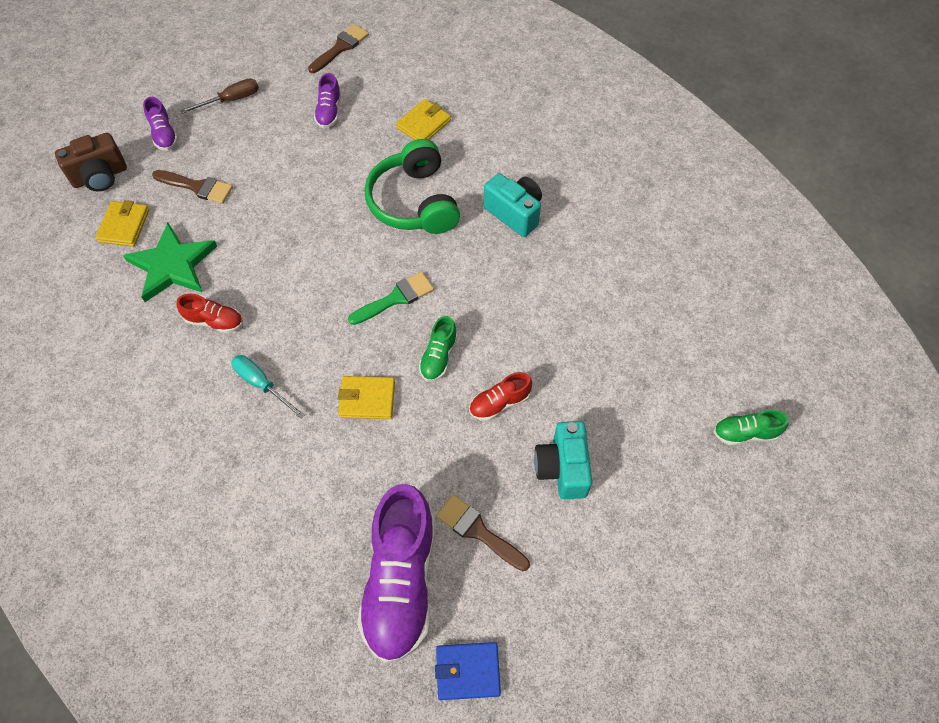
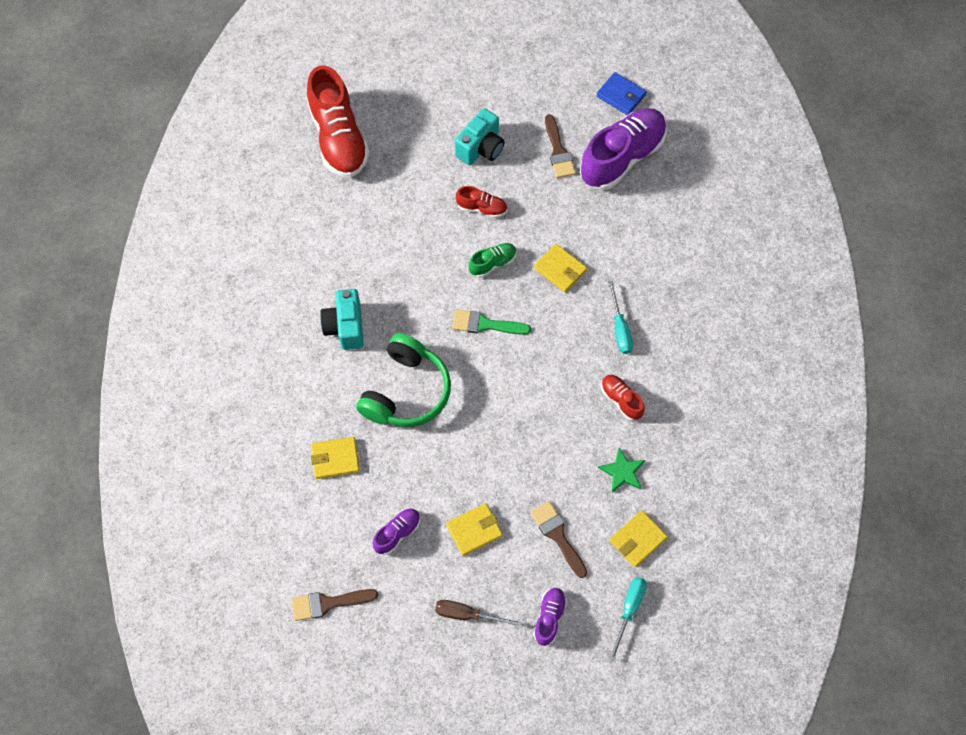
camera: 140 degrees left, 5 degrees up
(100, 176) = (629, 610): brown camera -> turquoise screwdriver
(172, 265) = (622, 472): green star -> green star, size x0.57
(270, 149) = (474, 530): none -> yellow wallet
(706, 367) = (339, 138): none -> red shoe
(745, 433) = (360, 92): green shoe -> none

